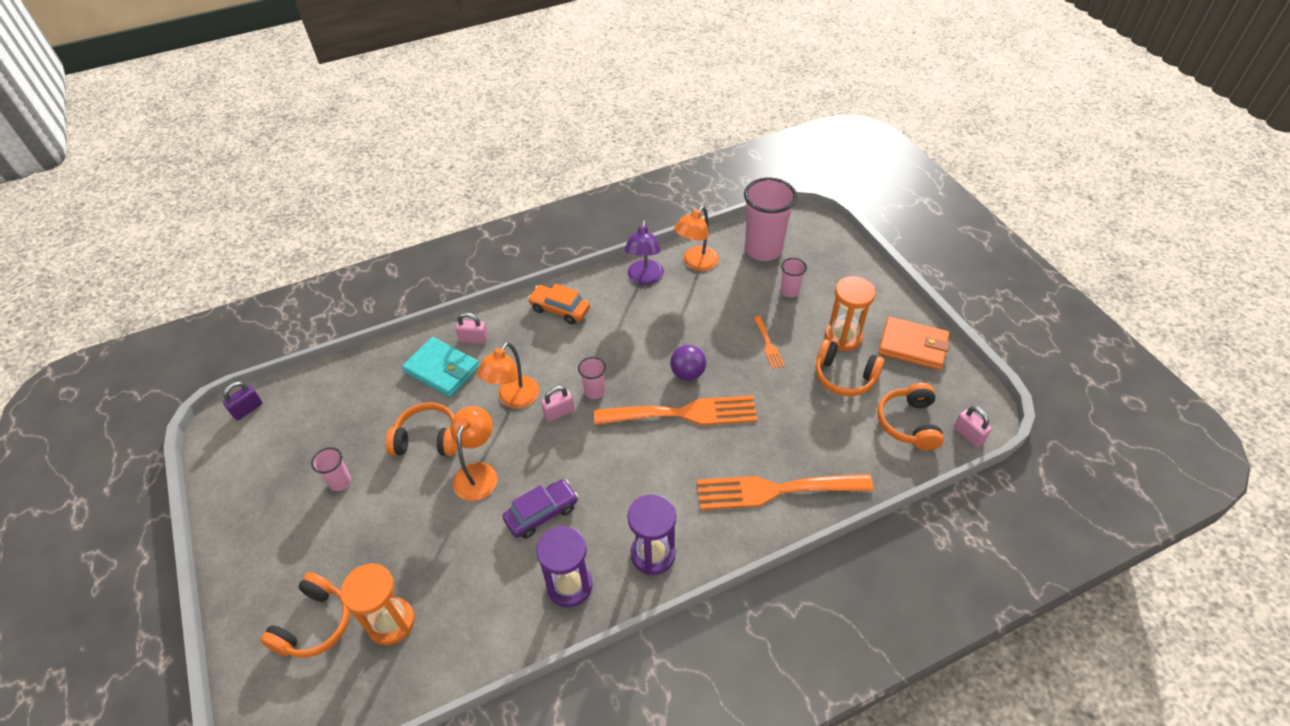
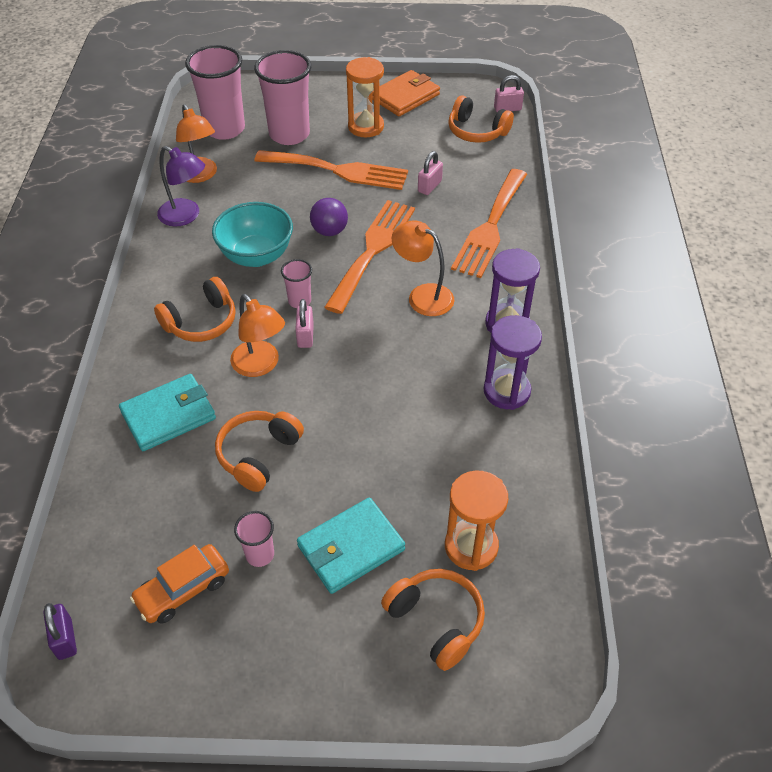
camera: 65 degrees left, 0 degrees up
(363, 537) = (351, 548): none -> turquoise wallet
(473, 339) = (147, 374): pink padlock -> pink padlock (429, 186)
(478, 473) = (335, 422): orange lamp -> orange lamp (422, 295)
(542, 513) = (416, 387): purple car -> none
(560, 309) = (169, 291): orange car -> orange car (183, 590)
(628, 341) = (256, 256): none -> turquoise bowl
(768, 345) = (338, 170): orange fork -> orange fork, size x2.25
(789, 291) = (289, 134): pink cup -> pink cup, size x2.10
(844, 376) = (407, 143): orange headphones -> orange headphones (201, 322)

